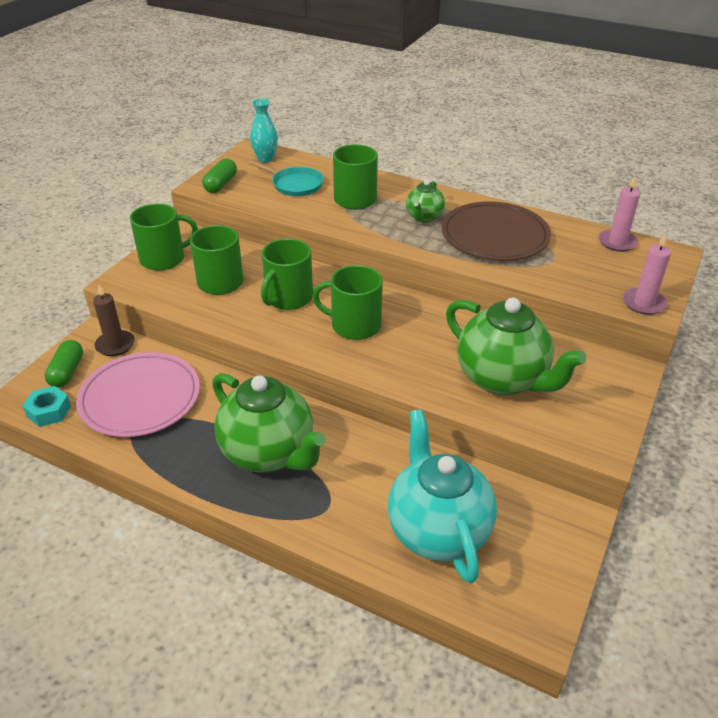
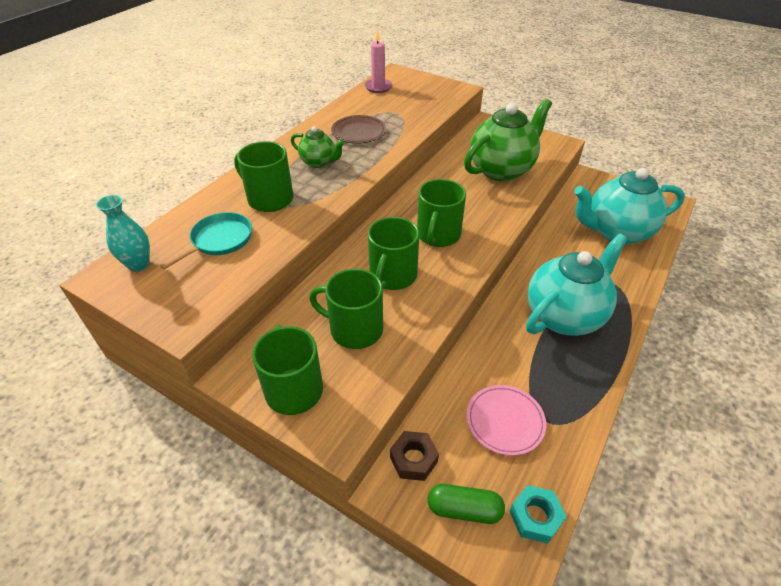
camera: 85 degrees left, 5 degrees up
(115, 345) = (413, 459): brown candle -> brown nut
(140, 398) = (505, 421): pink plate -> pink plate, size x0.60
(220, 184) = (188, 305): green capsule -> none
(269, 453) = (564, 316): green teapot -> turquoise teapot
(288, 298) = (392, 276): green mug -> green mug turned 75 degrees clockwise
(494, 236) = (358, 132): brown plate -> brown plate, size x0.60
(643, 303) = (452, 90): pink candle -> none

